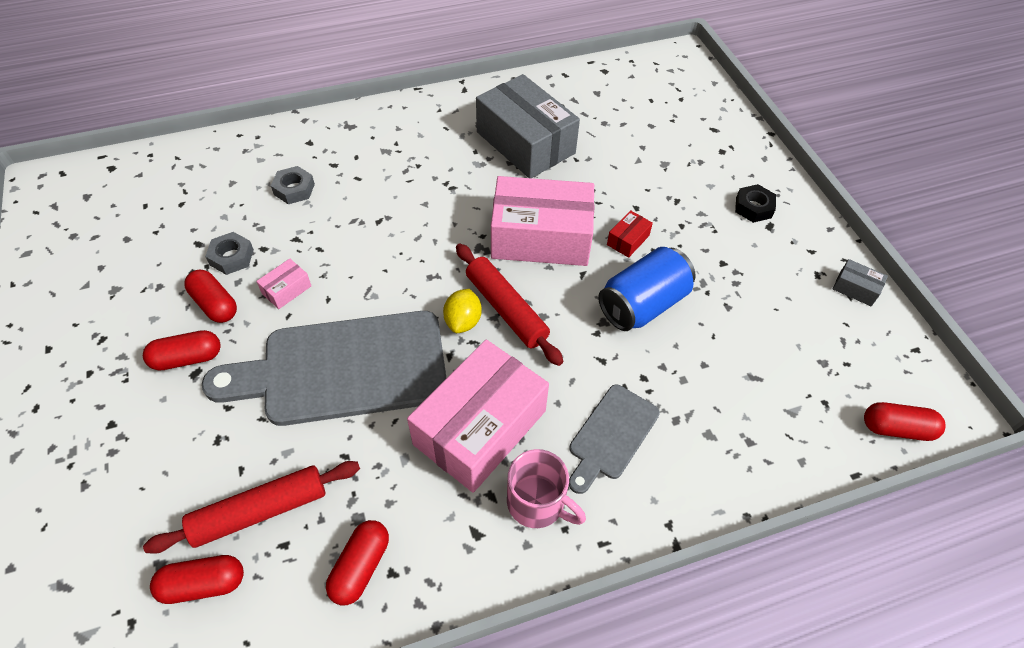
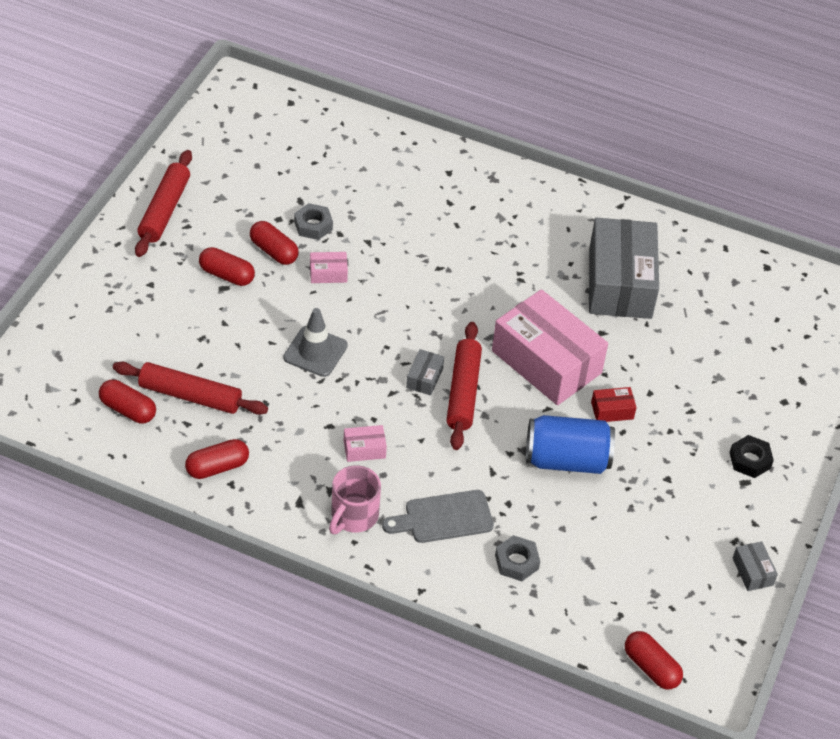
camera: 40 degrees right, 5 degrees down
(63, 339) = (164, 210): none -> red rolling pin
(215, 304) = (274, 251): red capsule -> red capsule turned 45 degrees counterclockwise
(294, 189) = (402, 203): grey nut -> grey nut (516, 562)
(344, 369) = (315, 351): grey cutting board -> grey traffic cone
(463, 321) = (424, 378): yellow lemon -> grey box
(480, 427) = (364, 449): pink box -> pink box, size x0.40
(537, 503) = (353, 516): pink mug -> pink mug turned 45 degrees clockwise

